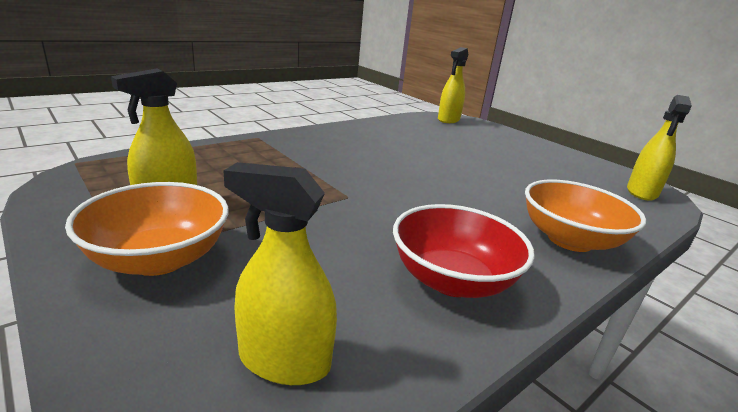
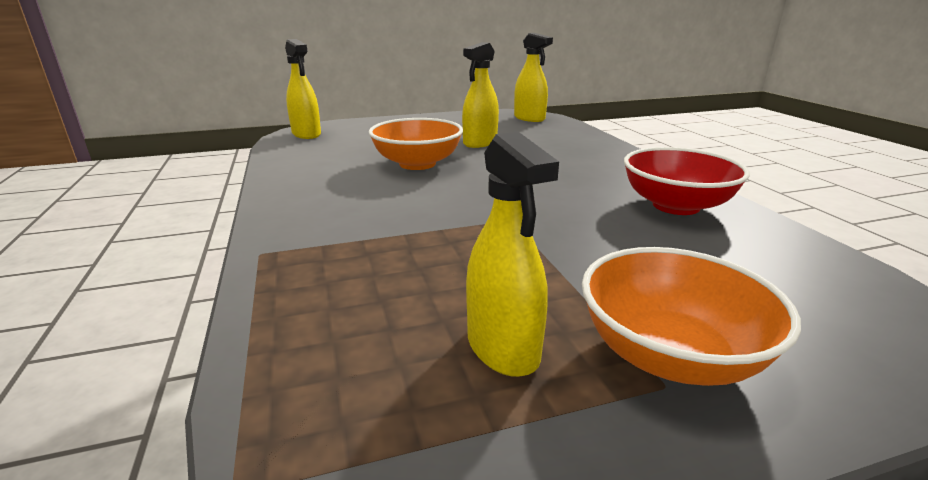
camera: 65 degrees left, 0 degrees up
(284, 361) = (817, 288): yellow spray bottle -> yellow spray bottle (480, 142)
(569, 240) = (607, 156): orange bowl -> orange bowl (417, 164)

